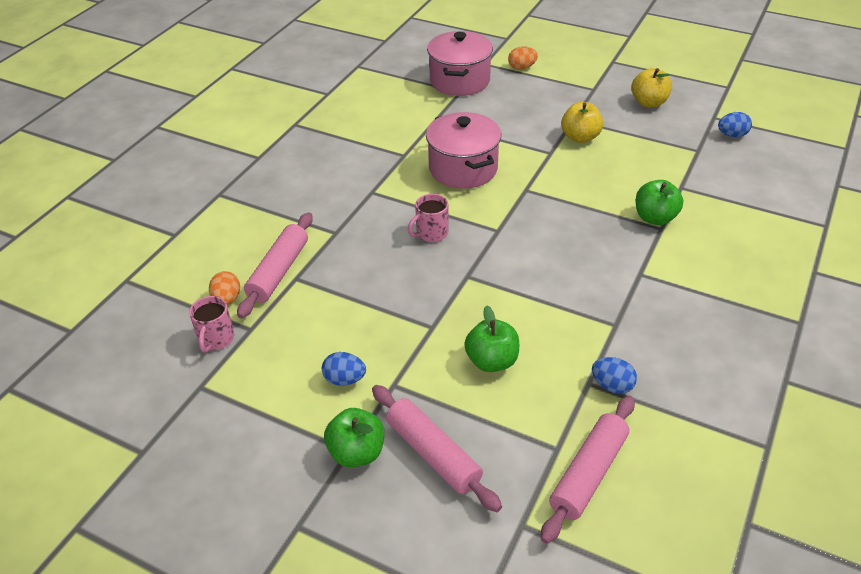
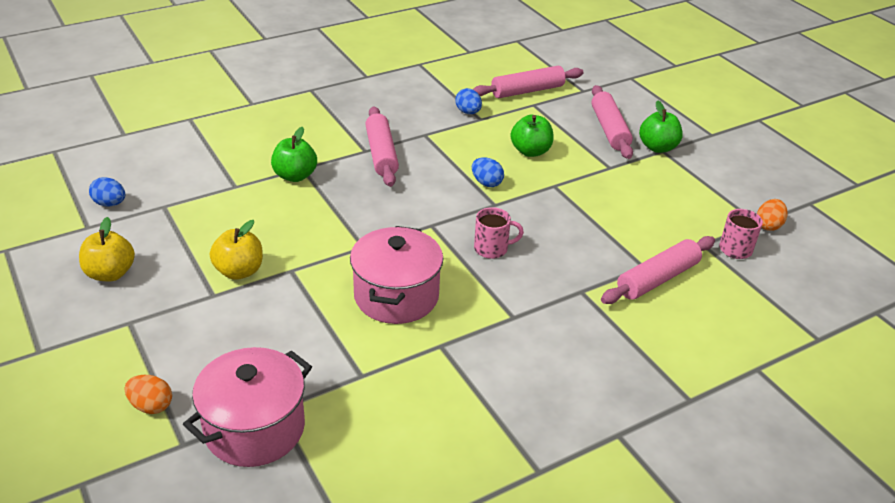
camera: 150 degrees left, 5 degrees down
(227, 300) = (717, 275): orange egg -> orange egg (768, 225)
(345, 379) = (643, 183): blue egg -> blue egg (486, 183)
(622, 277) = (381, 154): none -> pink rolling pin

